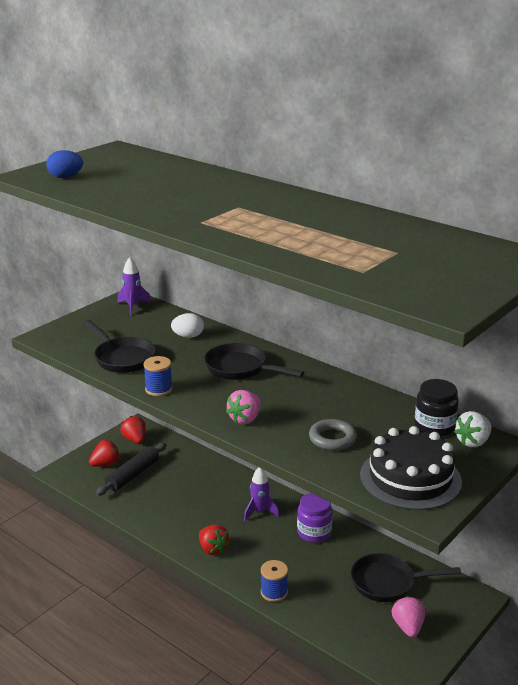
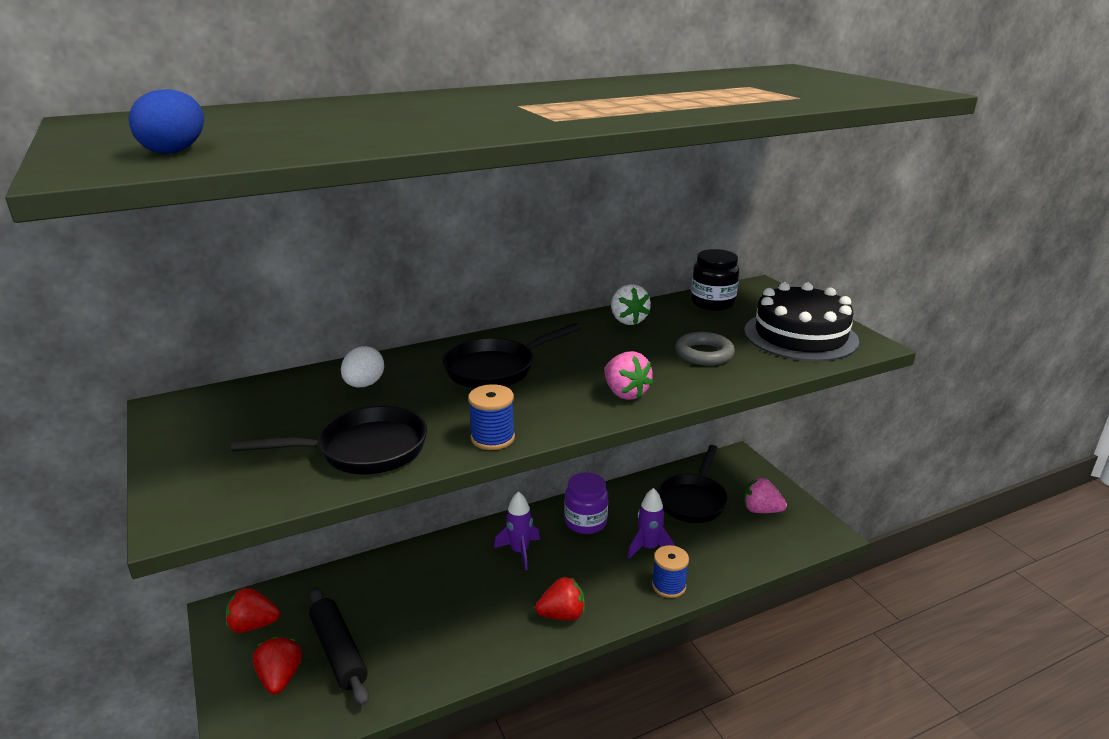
camera: 65 degrees left, 0 degrees up
(133, 306) = (204, 408): purple rocket -> purple rocket (649, 548)
(473, 442) = (749, 295): white strawberry -> white strawberry (628, 320)

